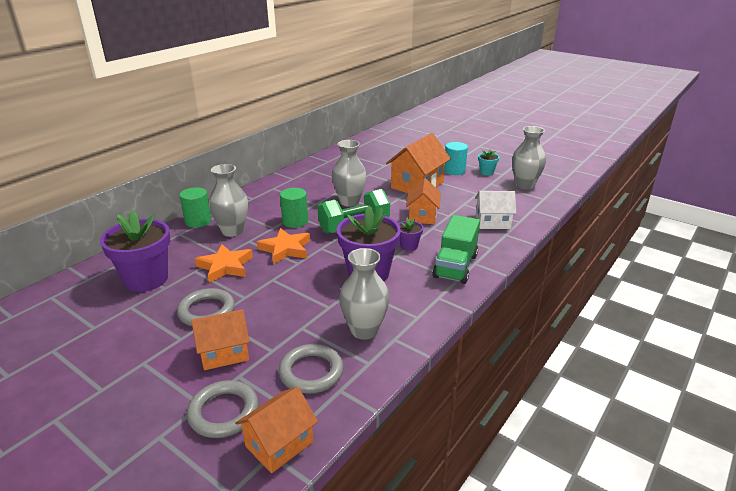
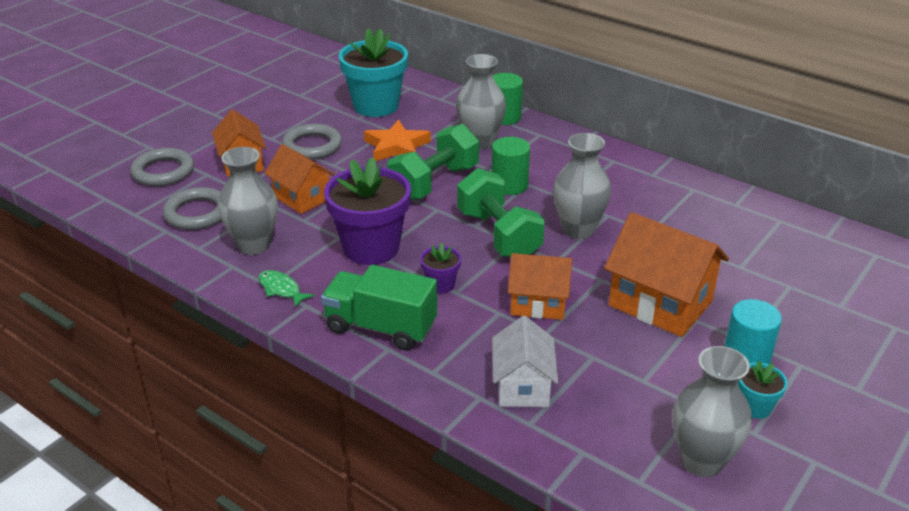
camera: 90 degrees right, 5 degrees up
(146, 279) = (376, 106): purple flower pot -> turquoise flower pot
(279, 444) = (114, 201): orange house -> orange house (302, 197)
(285, 249) = (434, 183): orange star -> green dumbbell
(422, 310) = (281, 289): none -> green fish

